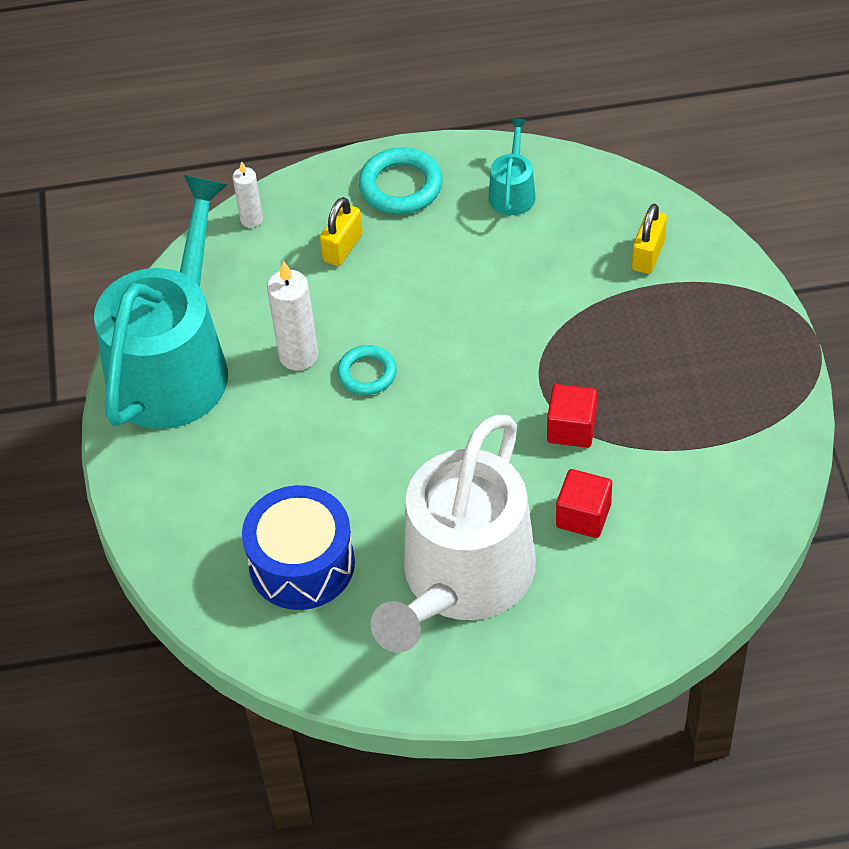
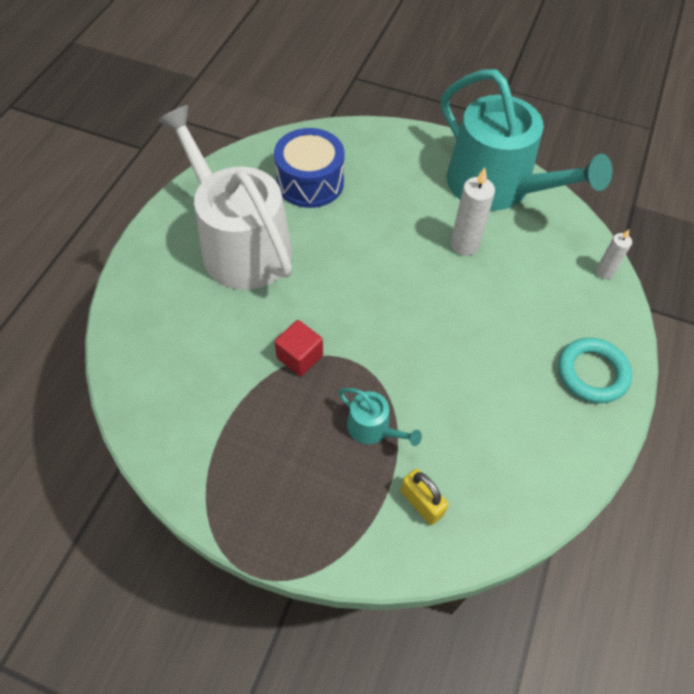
camera: 115 degrees right, 5 degrees up
(343, 248) = (547, 309): yellow padlock -> none
(367, 373) = (425, 271): turquoise ring -> none
(512, 192) = (546, 444): turquoise watering can -> turquoise watering can (373, 428)
(583, 516) = (230, 325): red cube -> none

